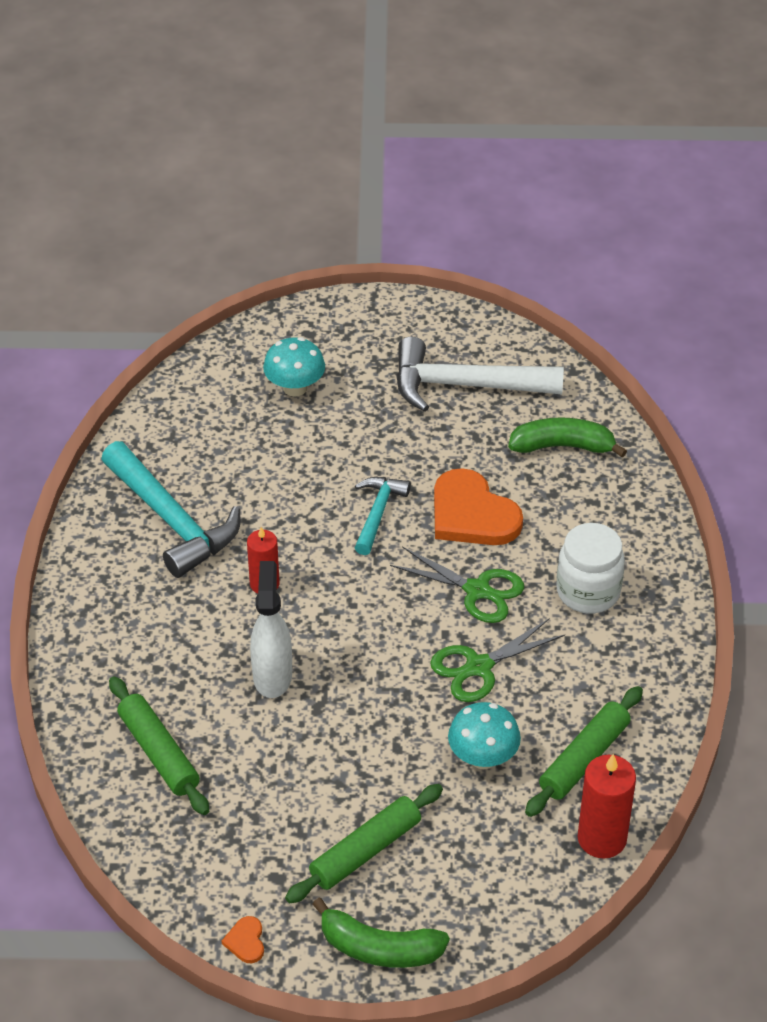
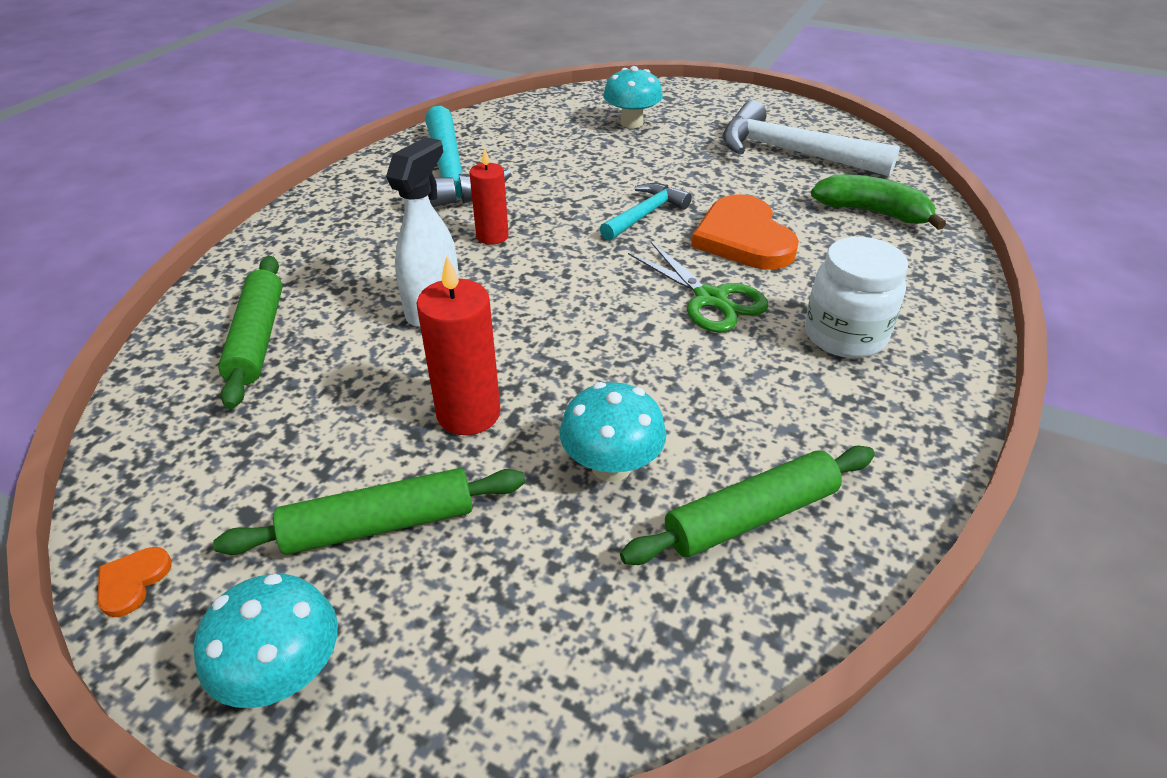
camera: 25 degrees right, 5 degrees down
(379, 948) = (284, 673): green banana -> turquoise mushroom
(479, 667) = (668, 368): green scissors -> none
(602, 838) = (724, 642): red candle -> red candle (468, 413)

